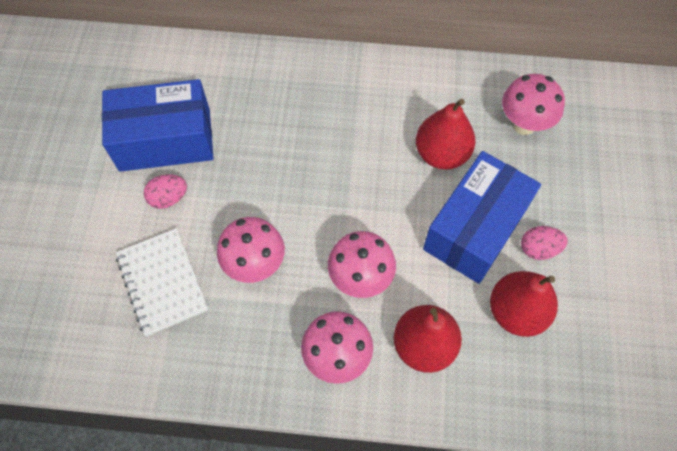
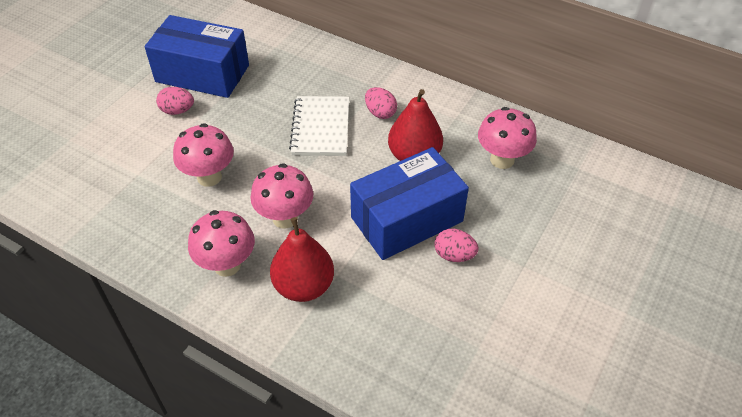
camera: 25 degrees right, 15 degrees down
(162, 282) = (133, 163): white notebook -> white notebook (321, 128)
(380, 116) = (380, 113): none -> pink egg
(516, 312) = (401, 294): red pear -> none

